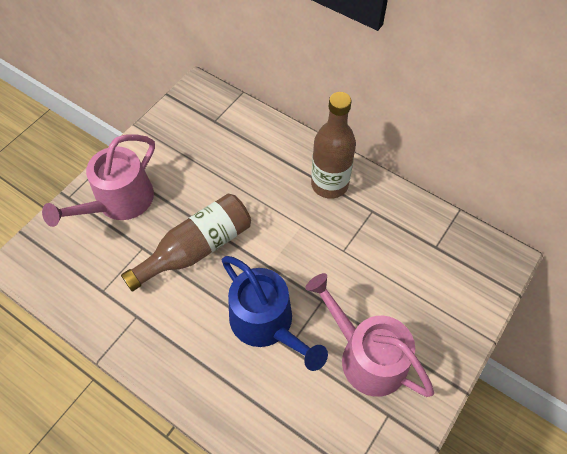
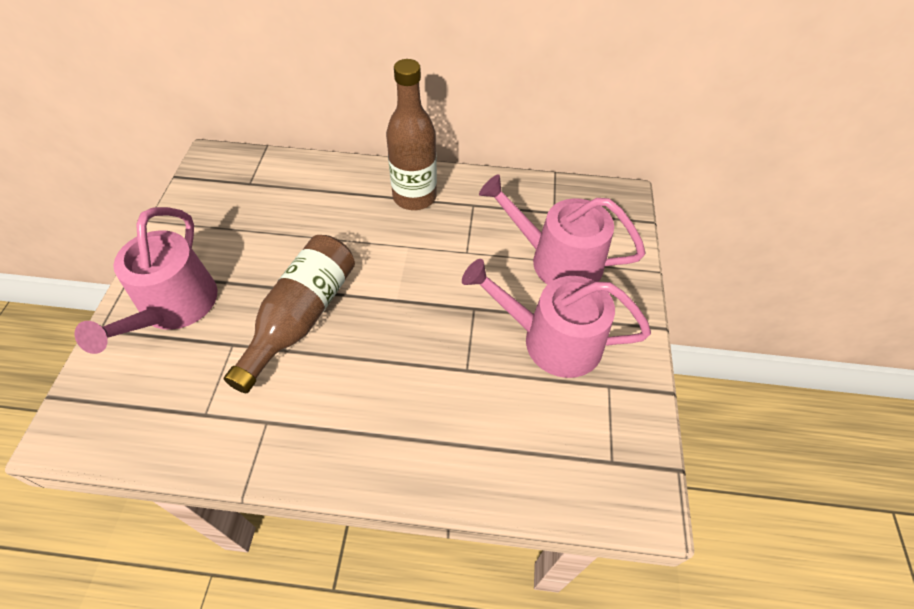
camera: 30 degrees left, 5 degrees down
(266, 323) = (428, 357): blue watering can -> none
(412, 291) = (557, 260): none -> pink watering can

